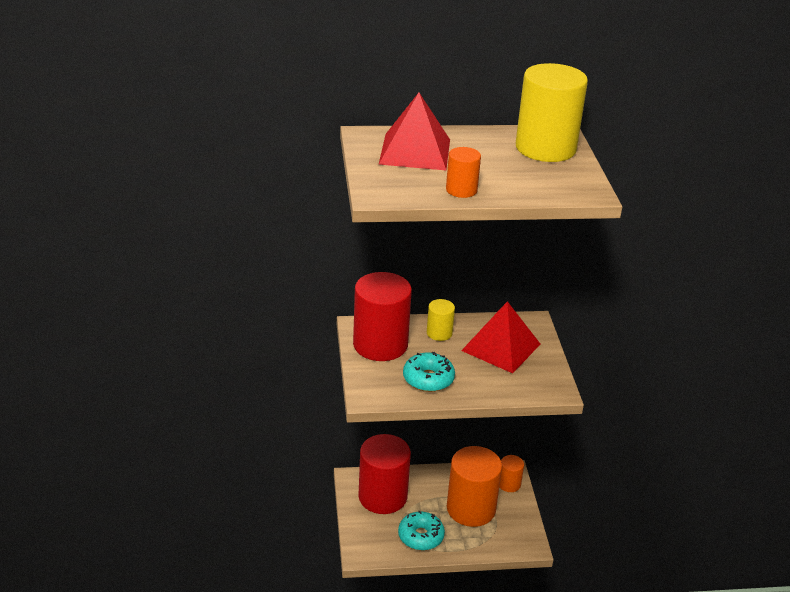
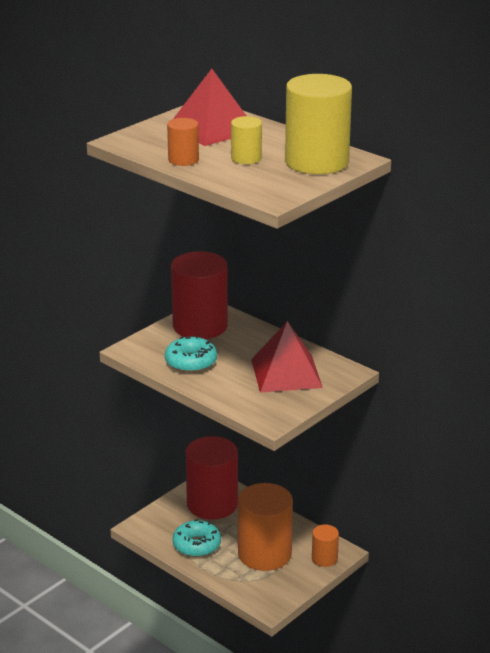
camera: 50 degrees right, 5 degrees down
(439, 333) = (257, 341): yellow cylinder -> yellow cylinder (246, 158)

